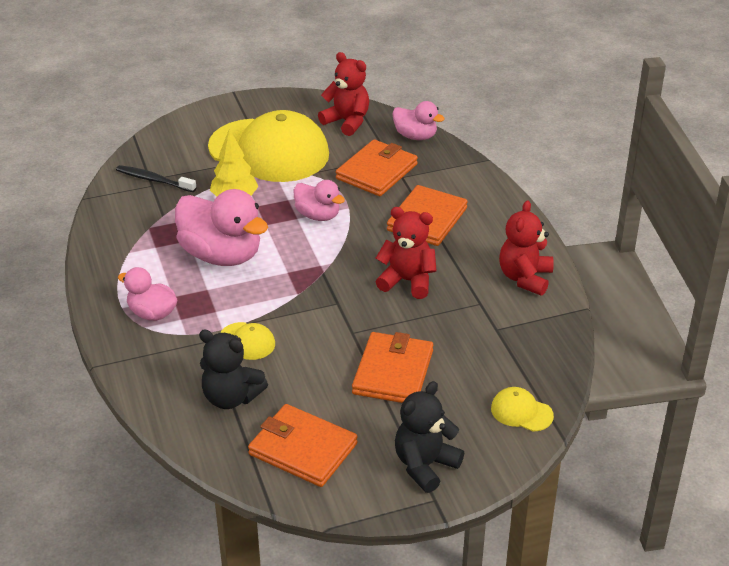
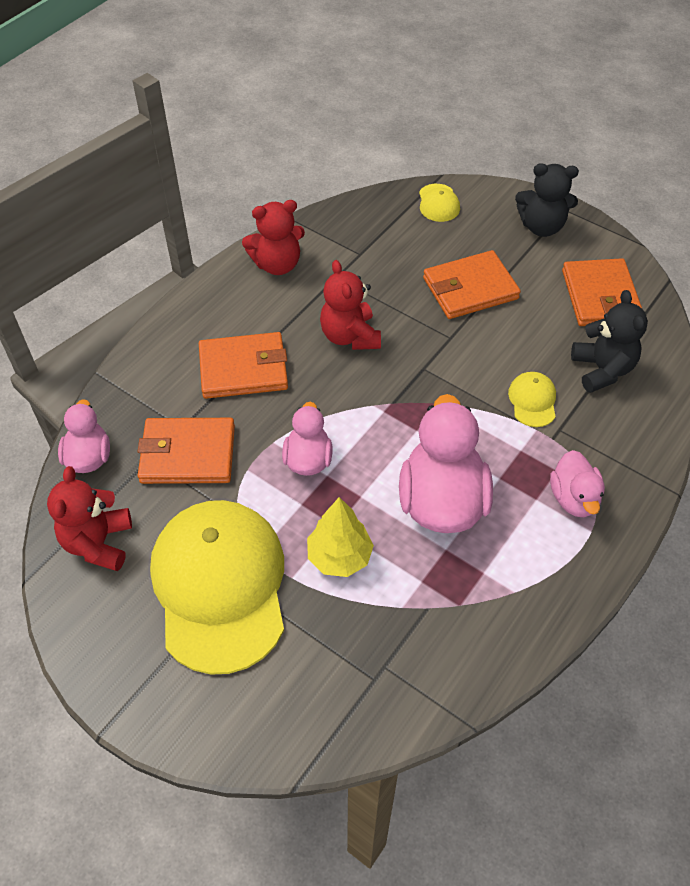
camera: 125 degrees left, 15 degrees up
(154, 180) = (373, 671): black toothbrush -> none

